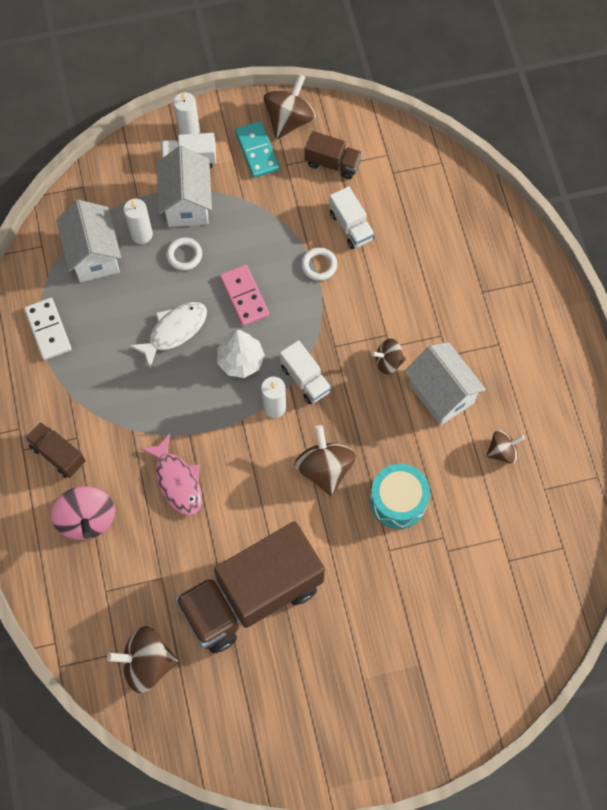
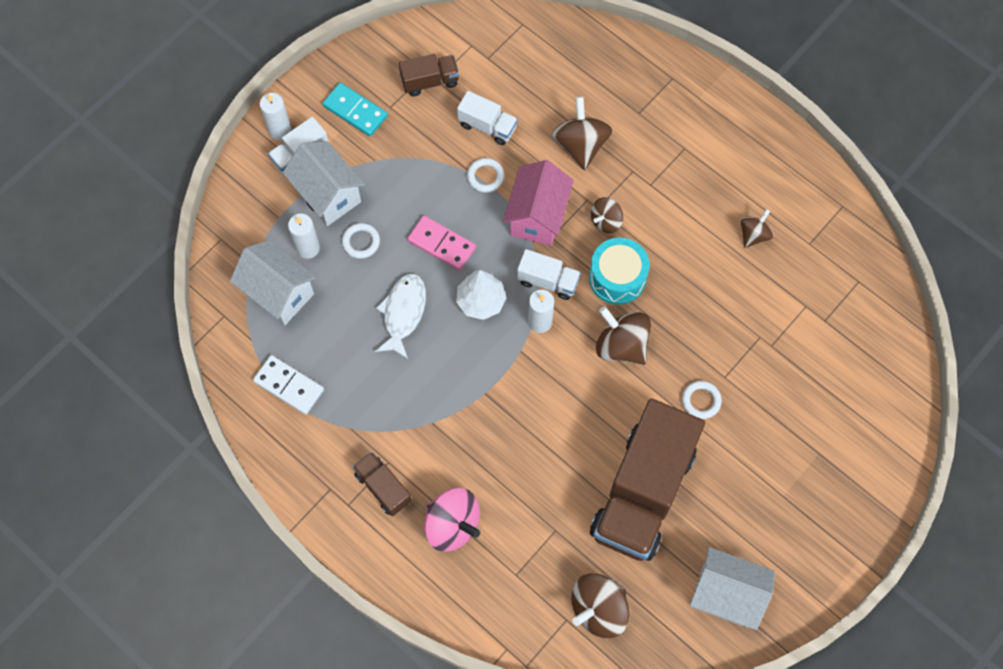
camera: 35 degrees left, 0 degrees up
(58, 454) = (383, 487): brown truck -> brown truck turned 45 degrees clockwise
(177, 481) = (505, 439): pink fish -> none
(289, 120) = (363, 66): brown spinning top -> brown spinning top (580, 145)
(336, 323) = (537, 216): none -> pink house
(354, 556) = (701, 401): none -> white ring
(398, 501) = (701, 331): turquoise drum -> turquoise drum (617, 277)
(441, 393) = (669, 219): white house -> white house (725, 594)

